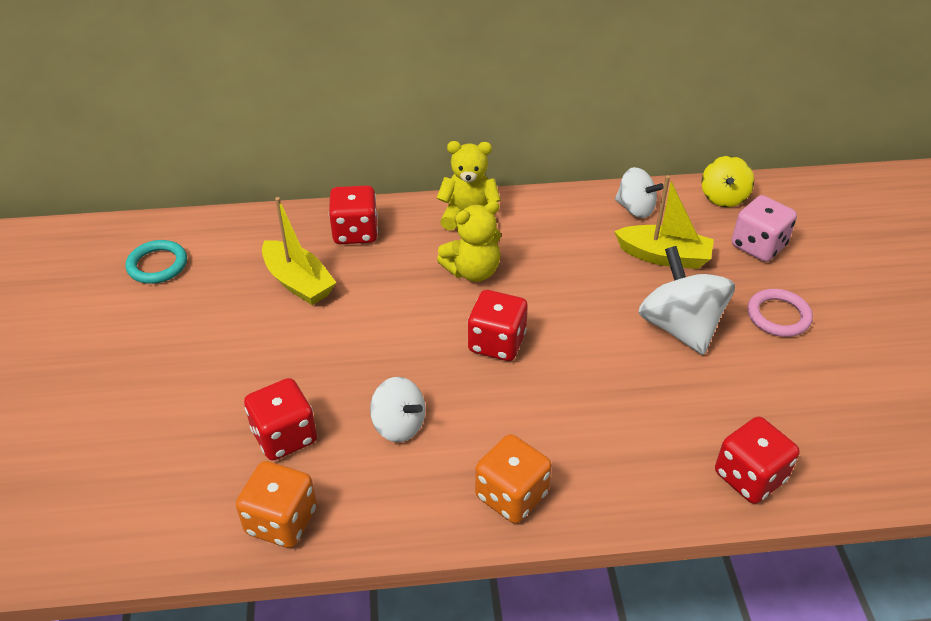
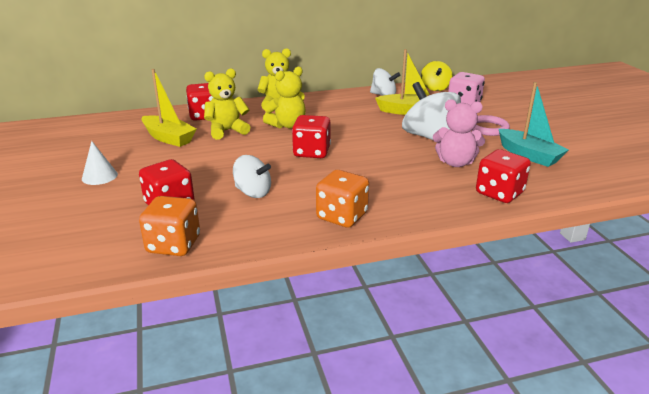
camera: 10 degrees left, 15 degrees down
(157, 265) = (65, 138): turquoise ring -> none
(198, 360) = (99, 176): none -> white cone
(382, 275) = (227, 131): none -> yellow teddy bear
(704, 396) = (455, 163): none -> pink teddy bear
(822, 393) = (529, 155): none -> turquoise boat

